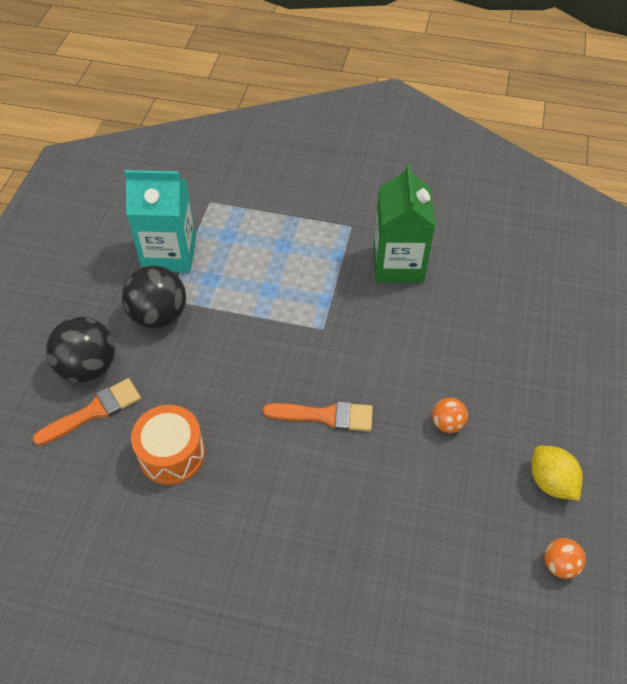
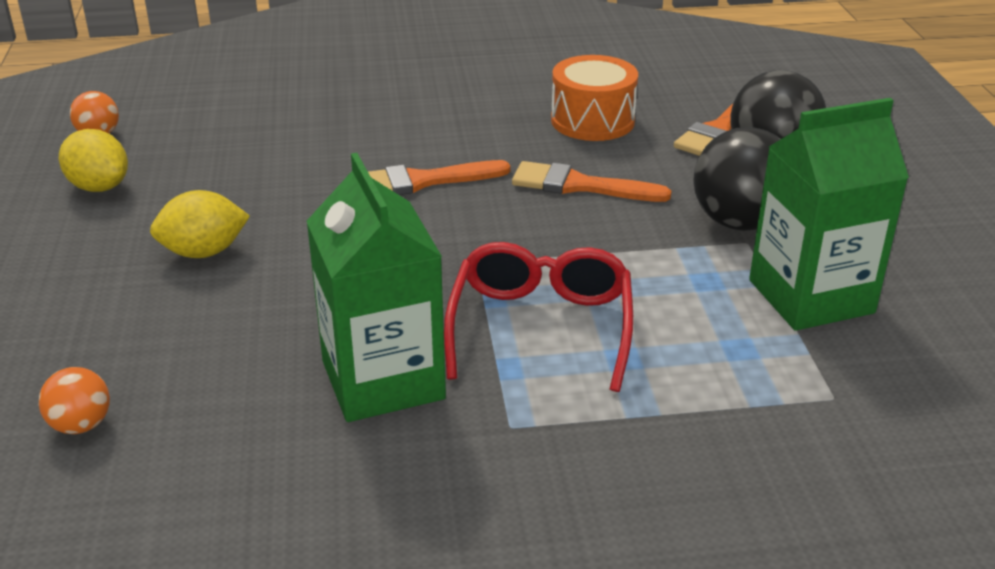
camera: 160 degrees right, 20 degrees down
(169, 254) = (811, 296): turquoise carton -> green carton
(227, 378) = (579, 185): none -> orange brush
(312, 272) = (541, 328): none -> red glasses
(447, 423) = (248, 207): orange ball -> orange ball (81, 425)
(478, 384) = (204, 252): none -> yellow lemon

